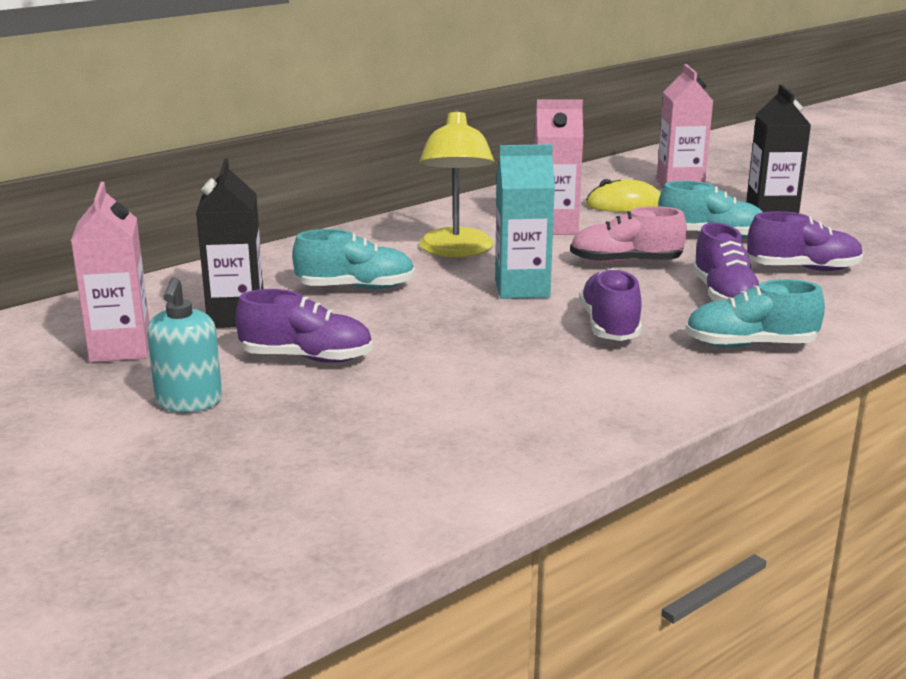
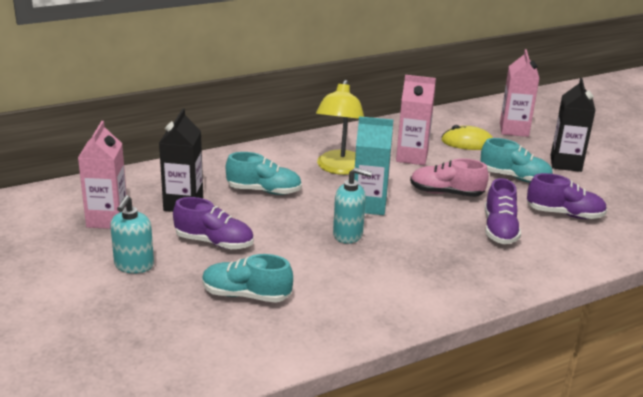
camera: 10 degrees right, 5 degrees up
(508, 326) = (348, 235): none -> turquoise soap dispenser
(609, 326) = (412, 244): purple shoe -> none
(750, 345) = (498, 272): turquoise shoe -> turquoise shoe (246, 295)

